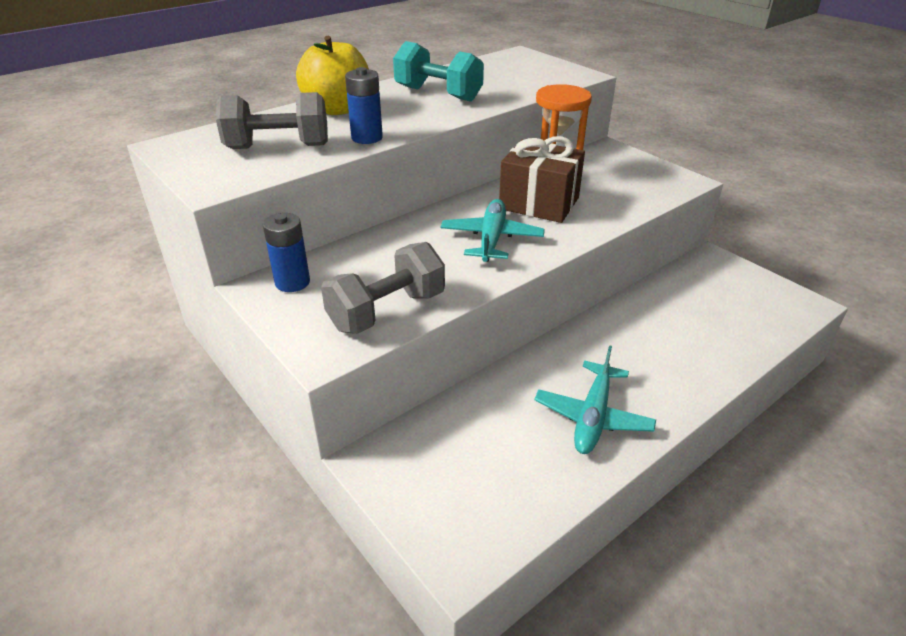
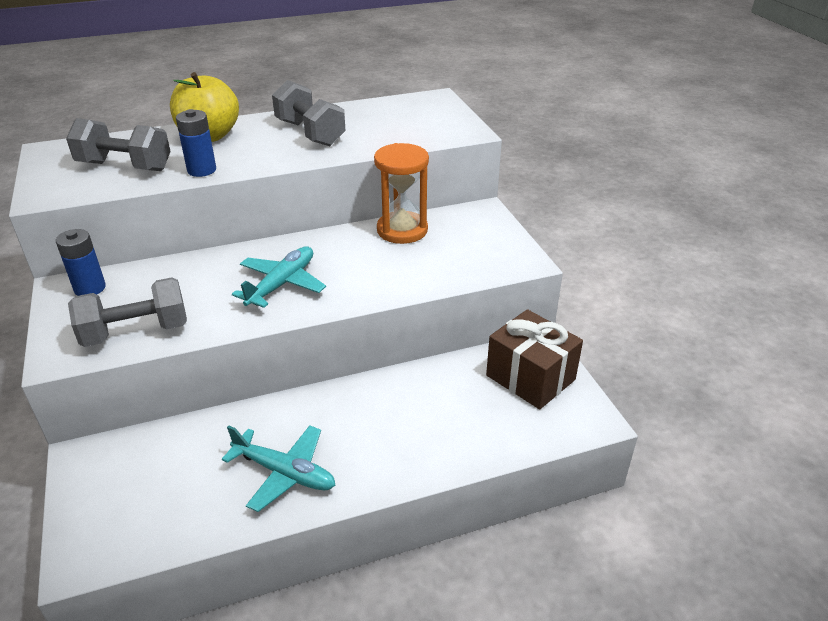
camera: 20 degrees right, 0 degrees up
(438, 94) = (310, 133): turquoise dumbbell -> grey dumbbell
(539, 203) = (358, 257): brown gift -> brown gift (530, 377)
(593, 417) = (285, 473): turquoise plane -> turquoise plane turned 105 degrees counterclockwise

